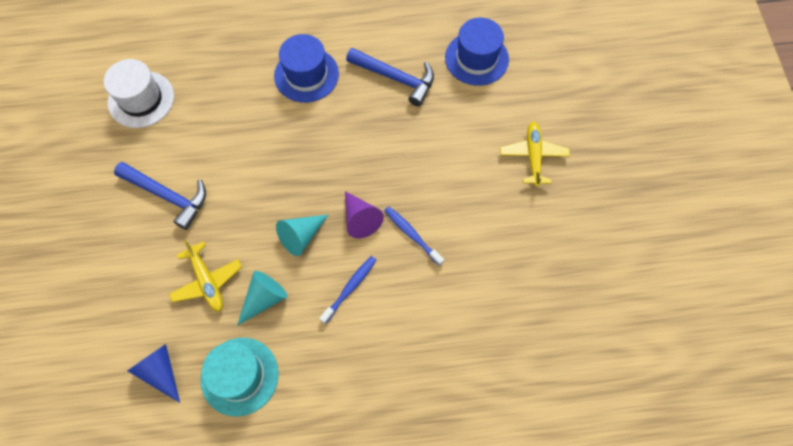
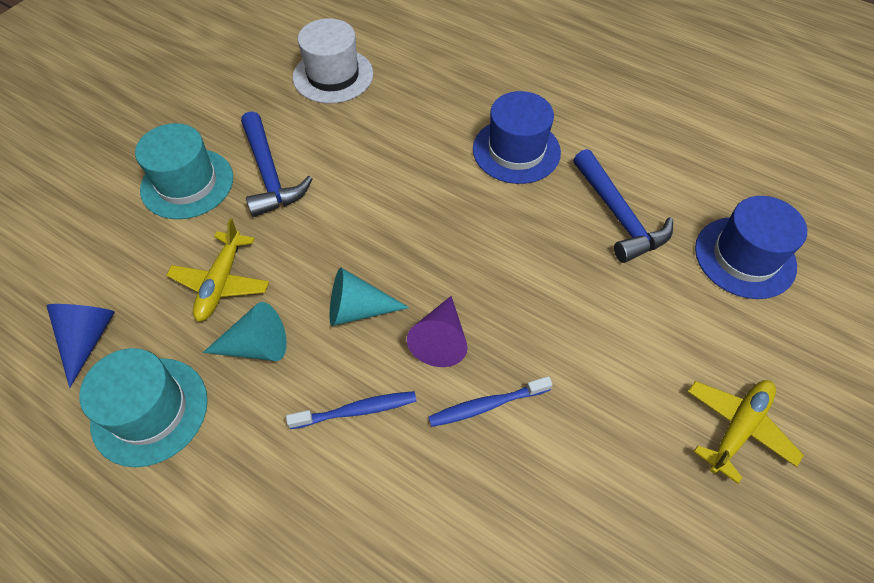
camera: 40 degrees right, 10 degrees down
(119, 240) = (187, 183): none -> turquoise hat
(412, 235) = (486, 405): blue toothbrush -> blue toothbrush turned 105 degrees counterclockwise

